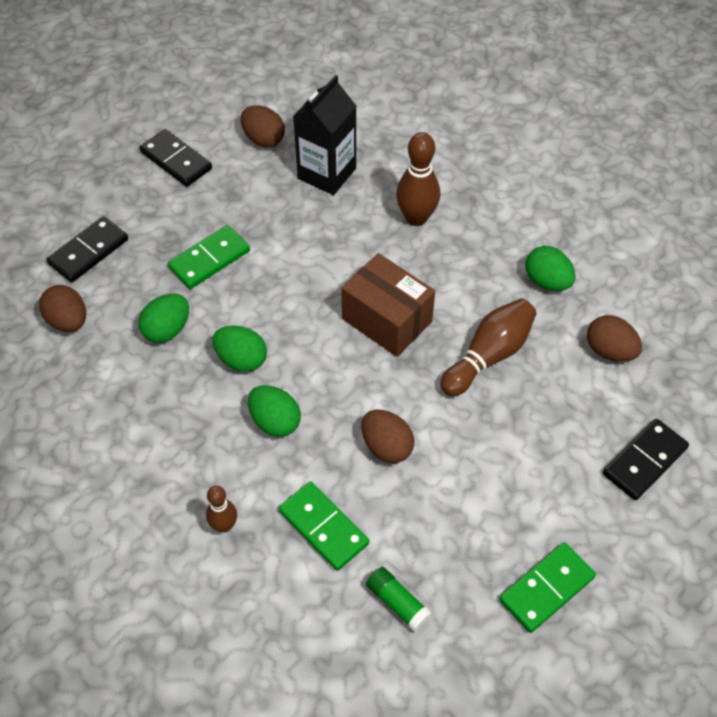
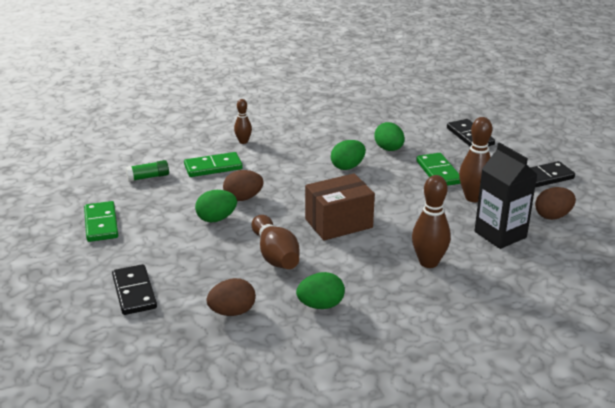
camera: 115 degrees right, 25 degrees down
(68, 321) = (417, 123): brown egg -> none
(258, 212) = (473, 198): none -> brown bowling pin
(275, 421) = (294, 168): green egg -> green egg (216, 219)

